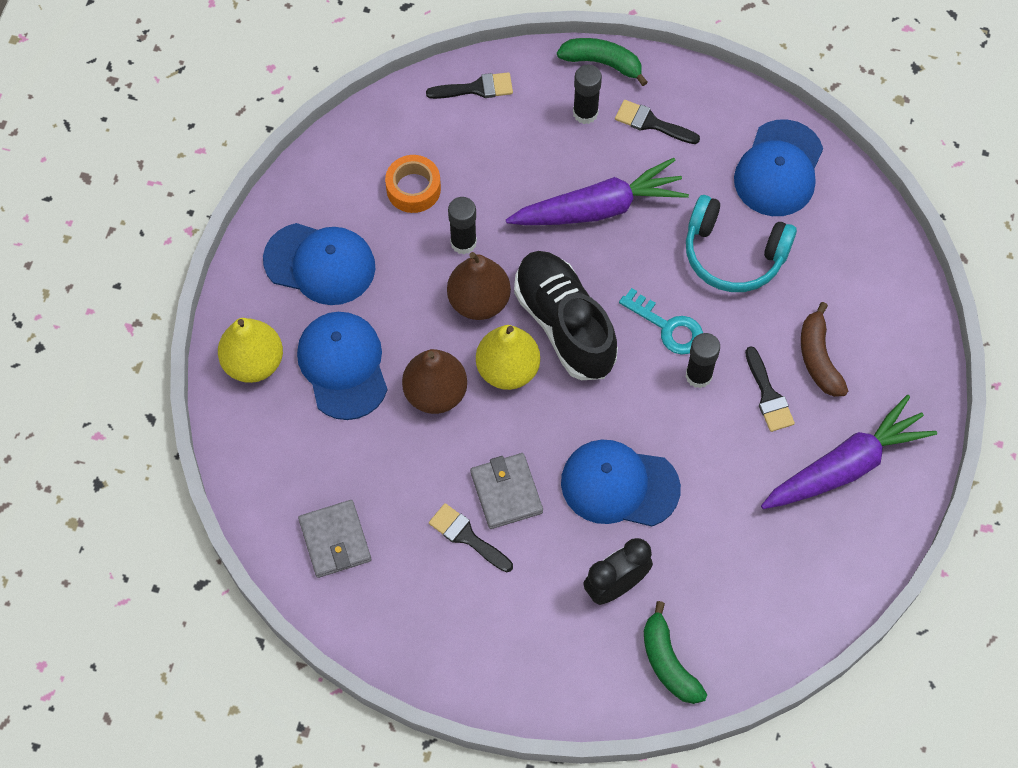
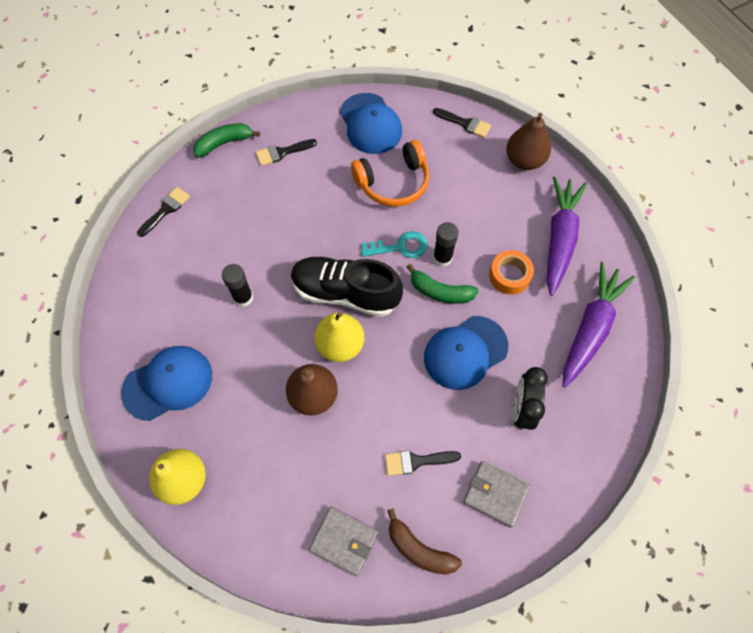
camera: 45 degrees left, 0 degrees up
(343, 366) = (242, 430): blue cap -> none
(413, 189) = (183, 293): orange tape -> orange tape (509, 275)
(479, 301) = (285, 322): brown pear -> brown pear (524, 160)
(506, 492) = (411, 414): grey wallet -> grey wallet (495, 494)
(585, 113) = (241, 175): black glue stick -> none
(598, 208) = (299, 217): purple carrot -> purple carrot (590, 329)
(668, 662) = (592, 424): green banana -> green banana (440, 291)
(733, 254) = (393, 183): turquoise headphones -> orange headphones
(768, 395) = (486, 237): black brush -> black brush (465, 123)
(818, 358) = (489, 198): brown banana -> brown banana (419, 549)

